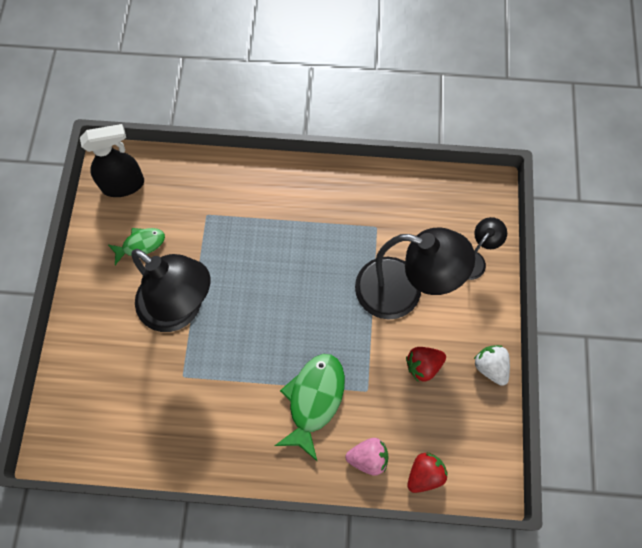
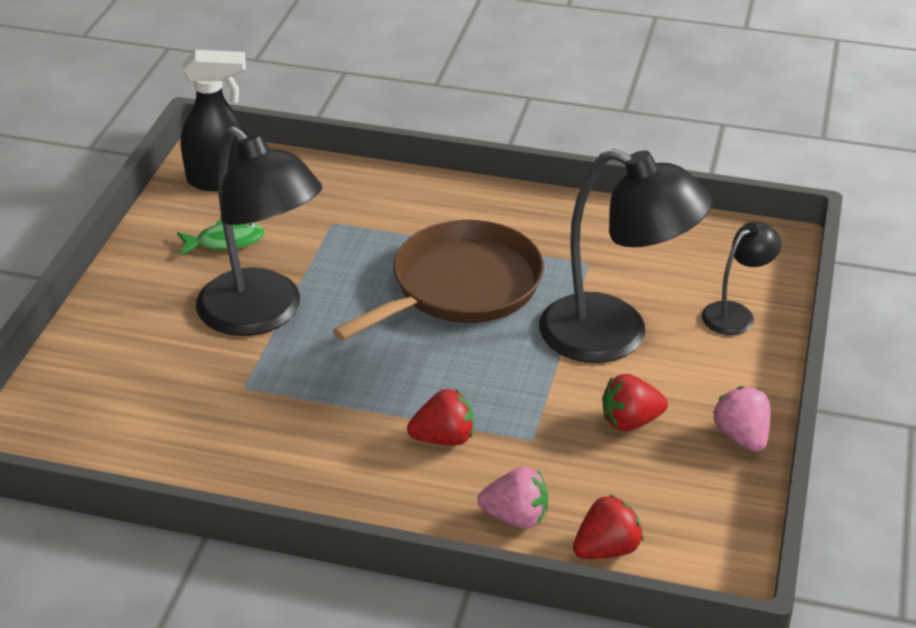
camera: 10 degrees right, 30 degrees down
(300, 262) = (461, 287): none -> brown pan
(314, 400) = (444, 438): green fish -> red strawberry
(490, 367) = (741, 436): white strawberry -> pink strawberry

